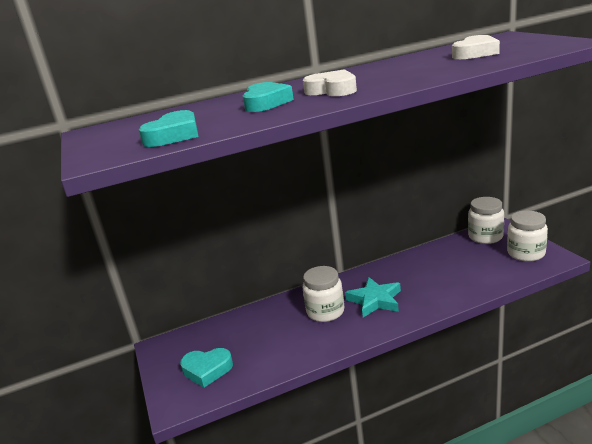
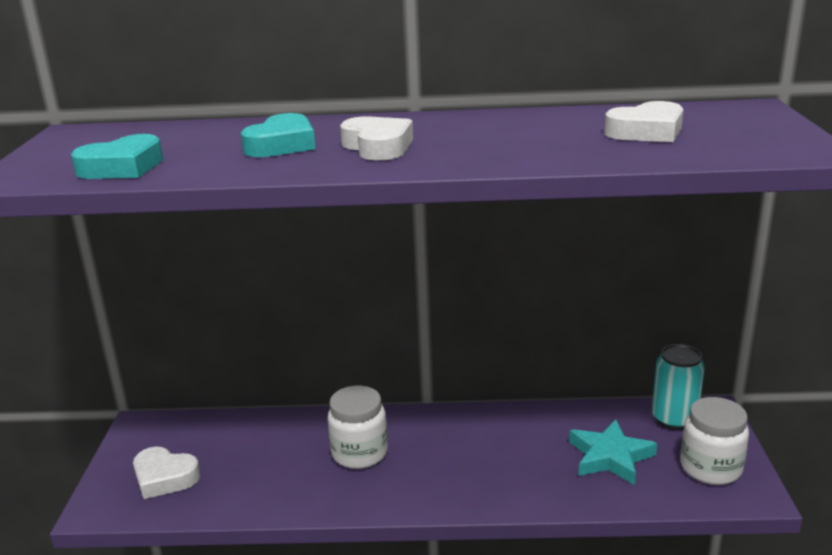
camera: 20 degrees right, 0 degrees up
(207, 370) = (164, 477): turquoise heart -> white heart
(375, 300) = (434, 461): turquoise star -> turquoise star (610, 457)
(485, 237) = (674, 419): white jar -> turquoise can

